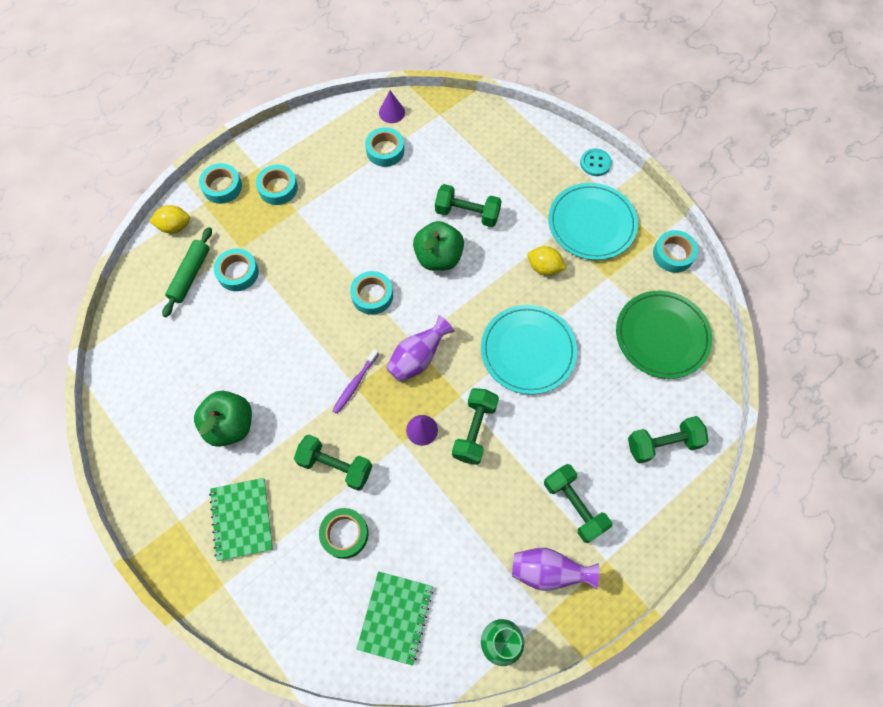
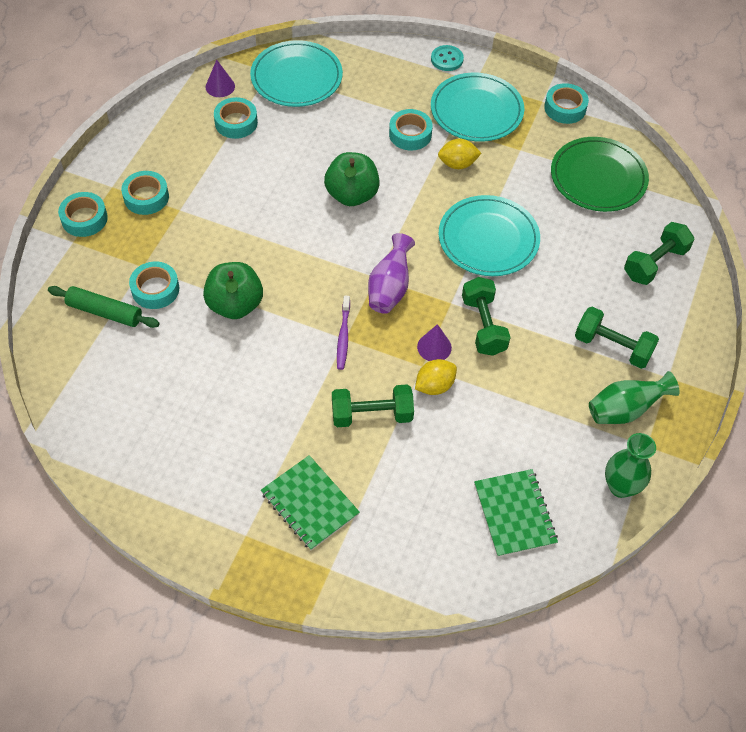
camera: 30 degrees left, 10 degrees down
(175, 226) = (56, 275): yellow lemon -> yellow lemon (434, 386)
(190, 275) = (105, 312): green rolling pin -> green rolling pin turned 60 degrees counterclockwise
(230, 425) = (241, 427): green apple -> green apple (235, 305)
(344, 534) = (420, 468): green tape -> none
(372, 295) = (309, 253): turquoise tape -> turquoise tape (410, 134)
(458, 129) = (296, 77): none -> turquoise plate
(467, 213) = (354, 146): green dumbbell -> none
(548, 571) = (625, 410): purple vase -> green vase

